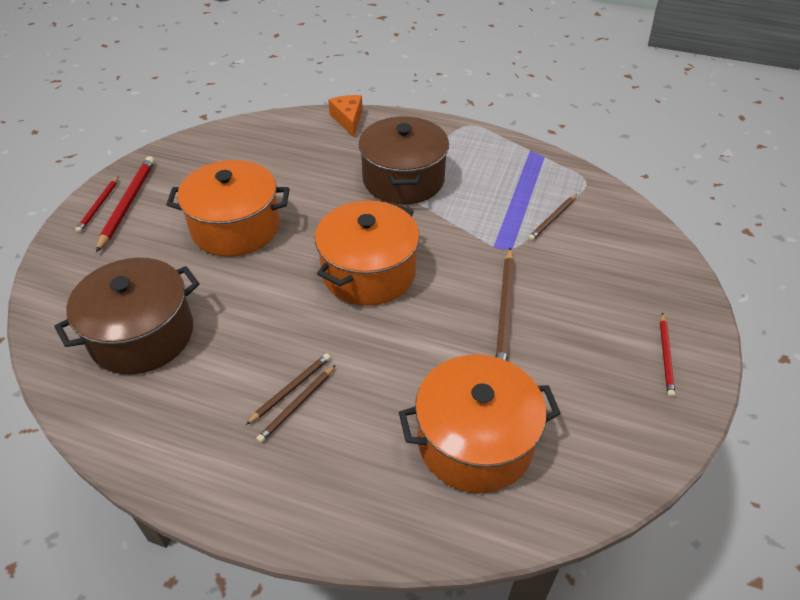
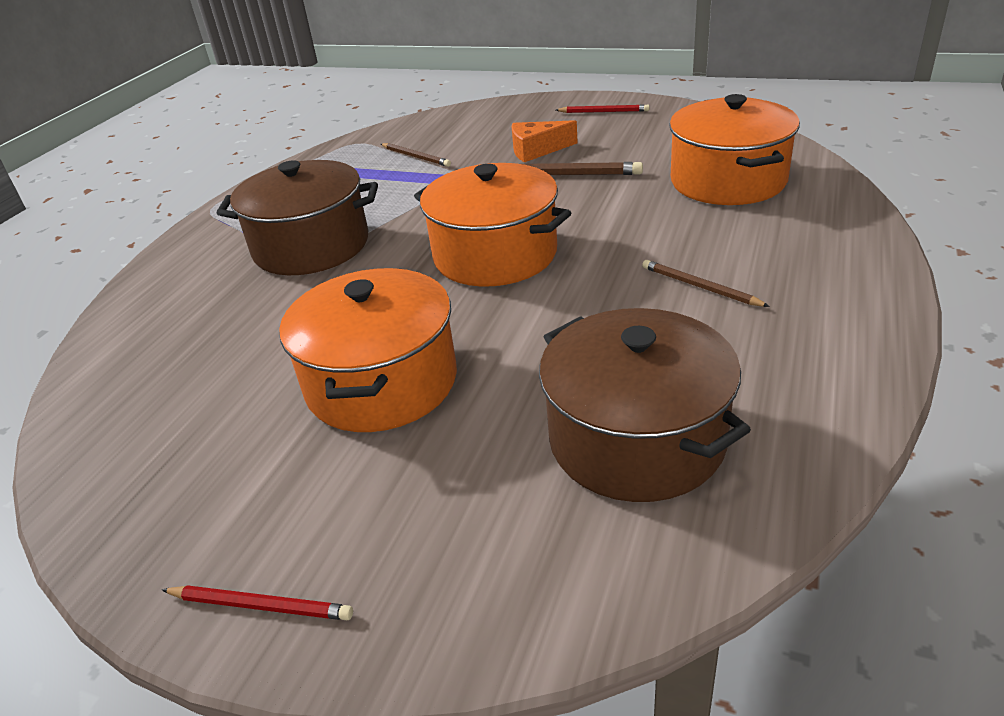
camera: 85 degrees left, 10 degrees down
(128, 204) = (268, 551): red pencil -> none
(297, 405) = (722, 279): brown pencil -> none
(348, 120) = (132, 305): orange cheese -> orange cheese (537, 150)

